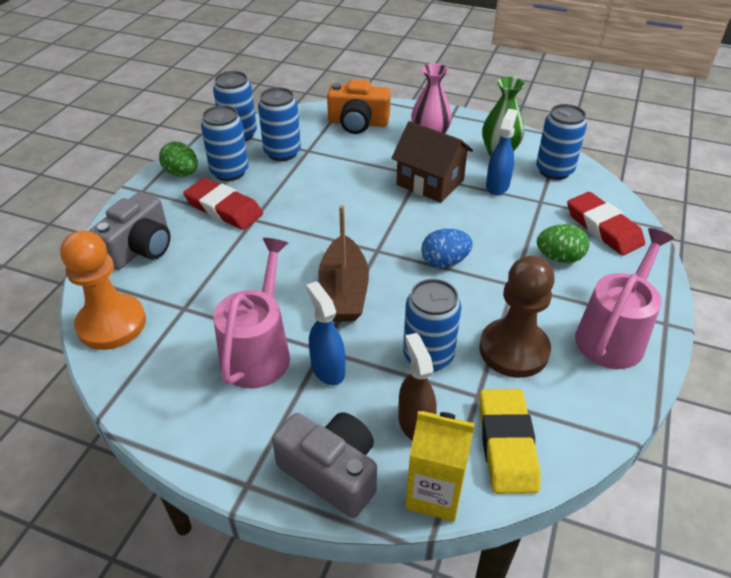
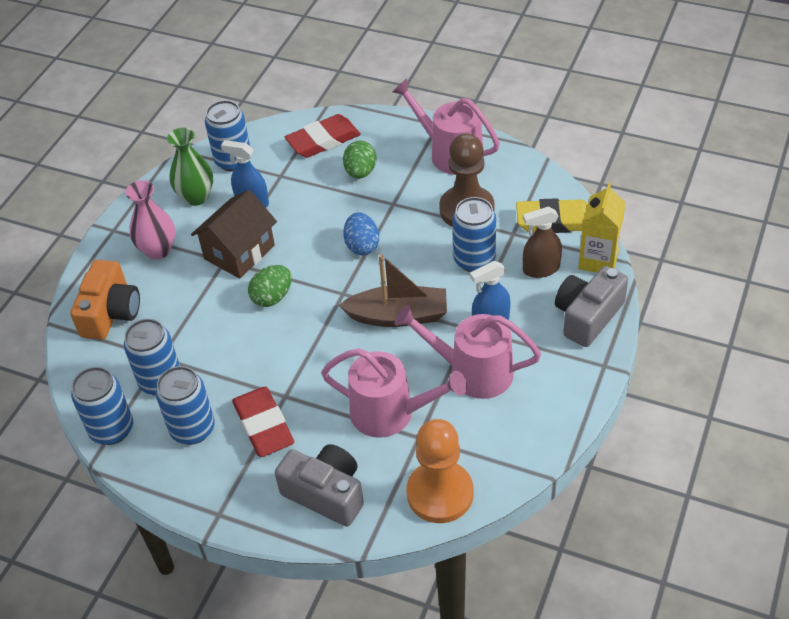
camera: 85 degrees left, 5 degrees up
(182, 173) = (188, 478): green egg -> green egg (272, 297)
(218, 287) = (390, 413): none -> pink watering can
(224, 209) = (264, 425): red eraser -> red eraser turned 60 degrees counterclockwise

